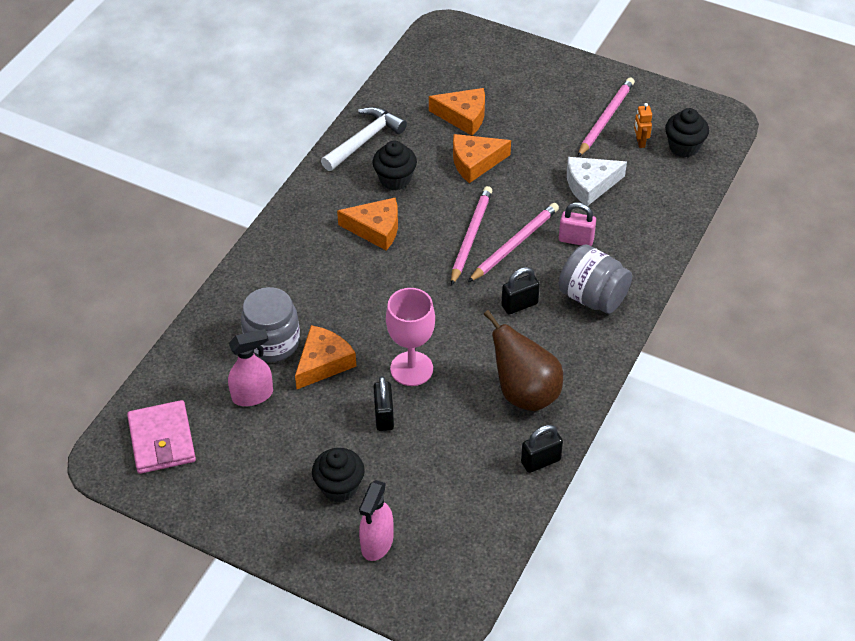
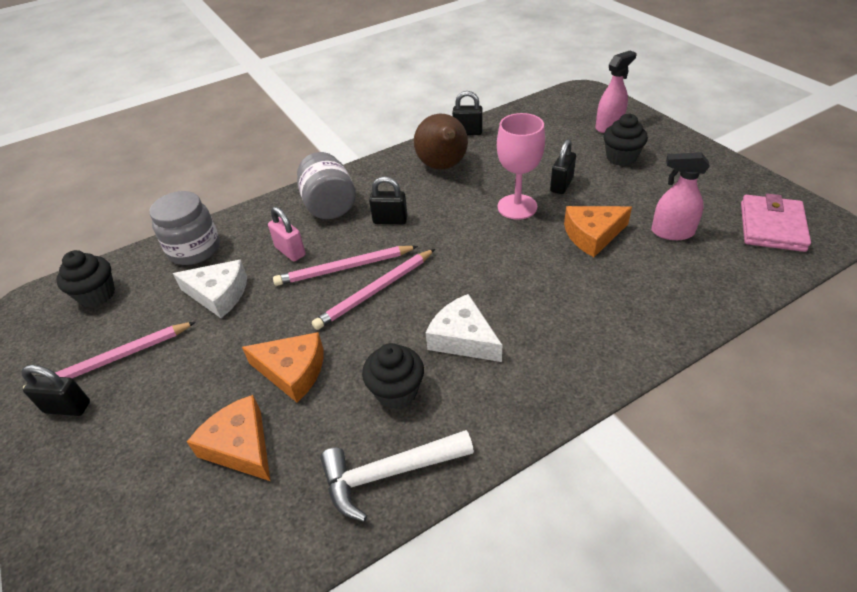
camera: 145 degrees left, 5 degrees down
(272, 342) = (635, 267): grey jar -> grey jar (194, 249)
(376, 229) = (463, 338): orange cheese -> white cheese
(595, 89) = (67, 407): none -> black padlock
(640, 142) = (122, 317): orange robot -> none

